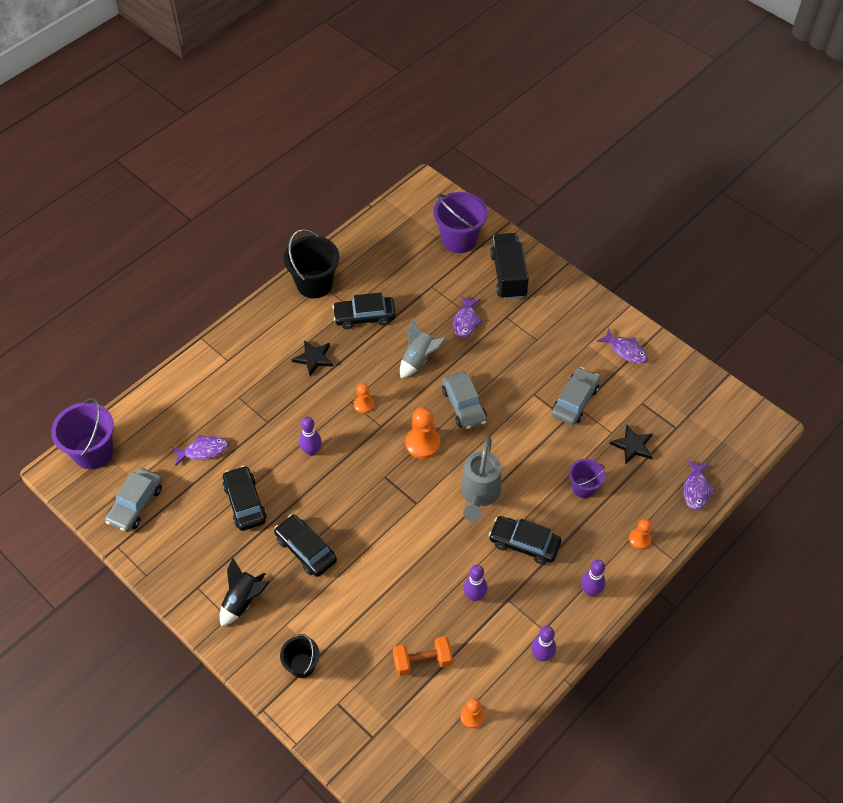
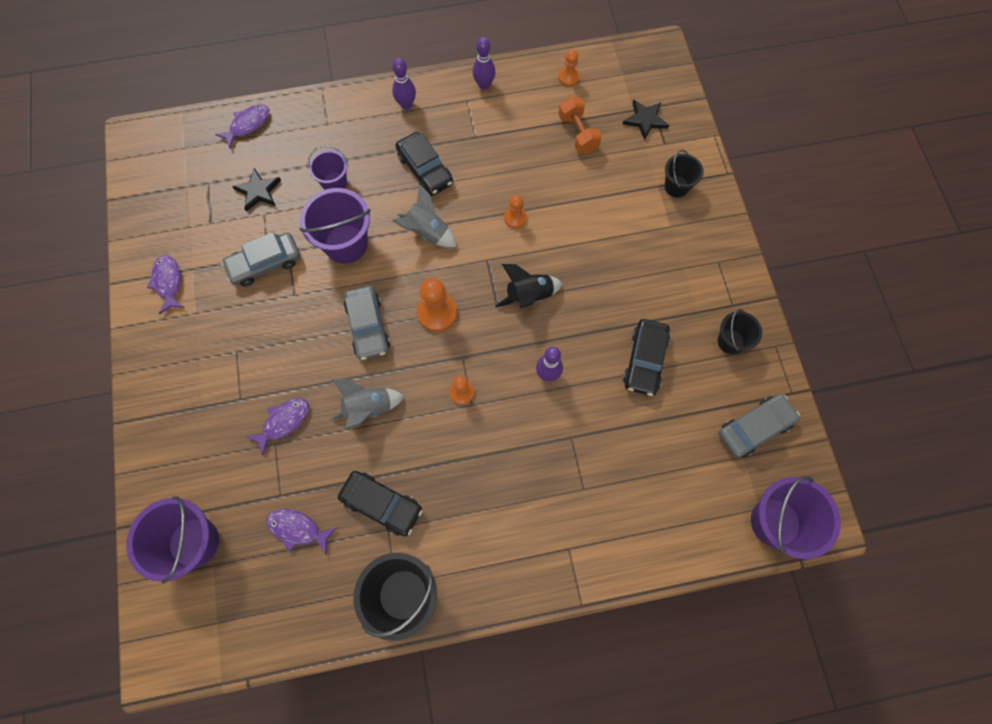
camera: 145 degrees left, 15 degrees up
(185, 557) = (730, 341): none -> black bucket
(203, 450) = (655, 446): purple fish -> purple fish (297, 529)
(243, 600) = (697, 268): black rocket -> black rocket (529, 296)
(306, 549) = (614, 279): black car -> none
(313, 358) = (474, 485): black star -> black star (645, 120)
(422, 661) = (578, 133): orange dumbbell -> orange dumbbell turned 45 degrees clockwise
(464, 405) = (367, 326): grey car -> grey car turned 150 degrees clockwise
(474, 596) = (499, 155): purple bowling pin -> none
(479, 495) = (427, 232): grey watering can -> grey rocket
(508, 275) = (189, 451): black truck -> none
(531, 449) = (346, 244): none -> purple bucket
(640, 539) = (331, 117): orange pawn -> orange pawn (515, 218)

